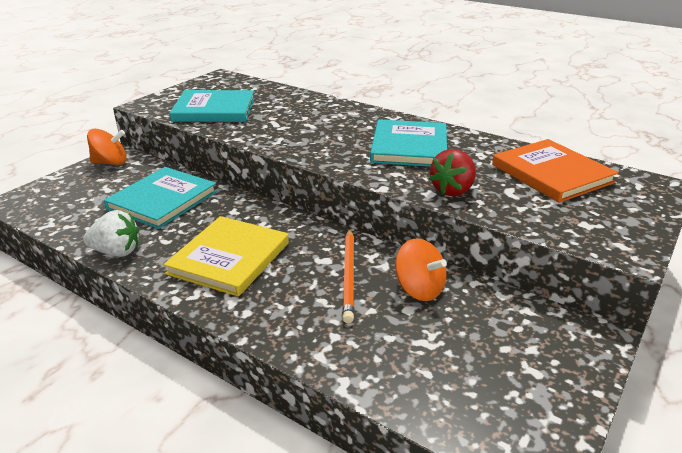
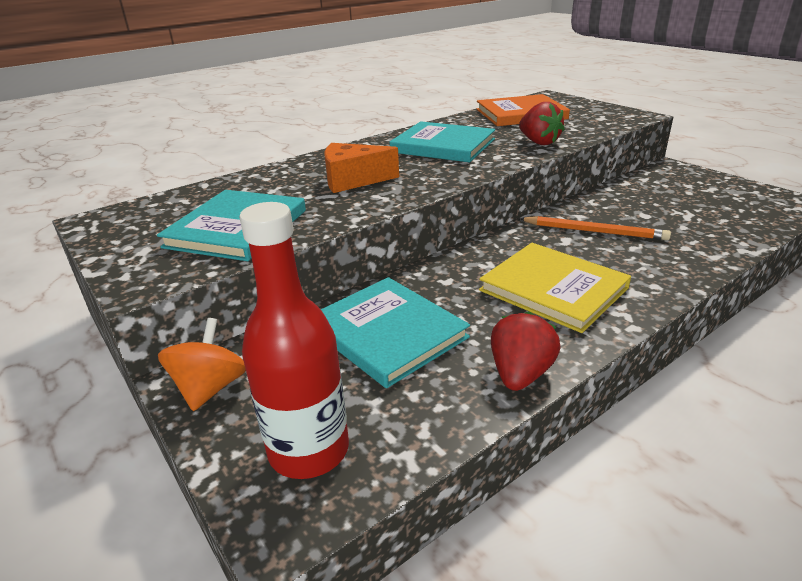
camera: 70 degrees left, 0 degrees up
(59, 197) = (309, 450): none -> red bottle
(117, 252) = (520, 374): white strawberry -> red strawberry
(306, 126) = (353, 180): none -> orange cheese
(419, 289) = (617, 207): orange spinning top -> none

